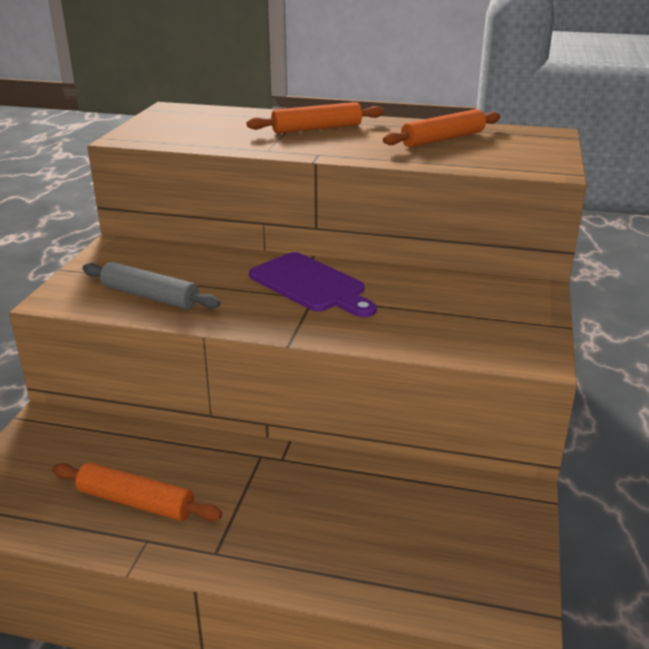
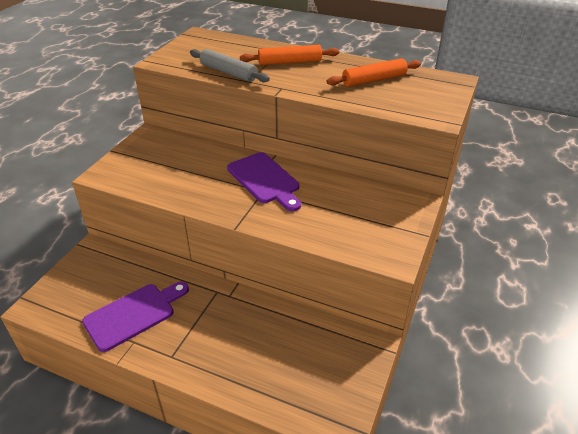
camera: 10 degrees right, 10 degrees up
(136, 502) = (133, 314): orange rolling pin -> purple cutting board
(150, 296) = (160, 179): grey rolling pin -> grey rolling pin (228, 72)

